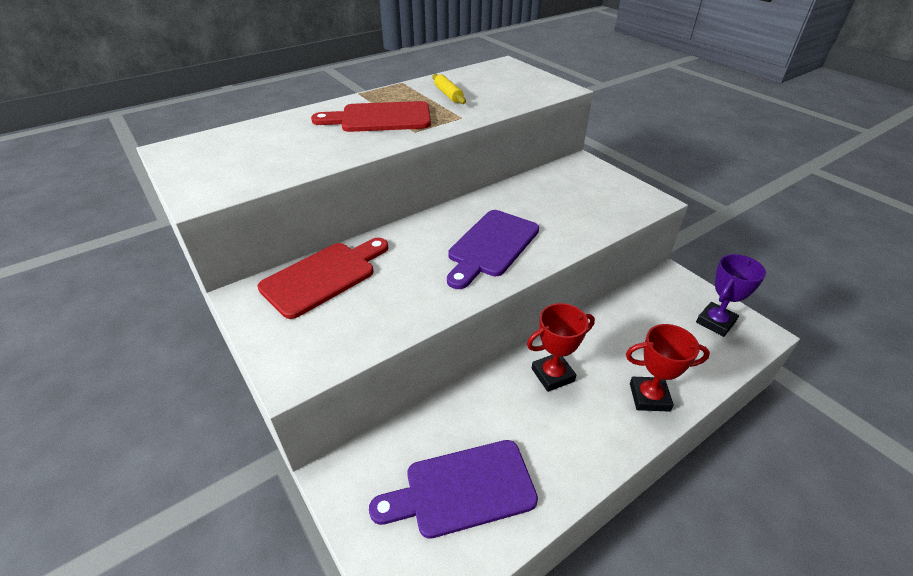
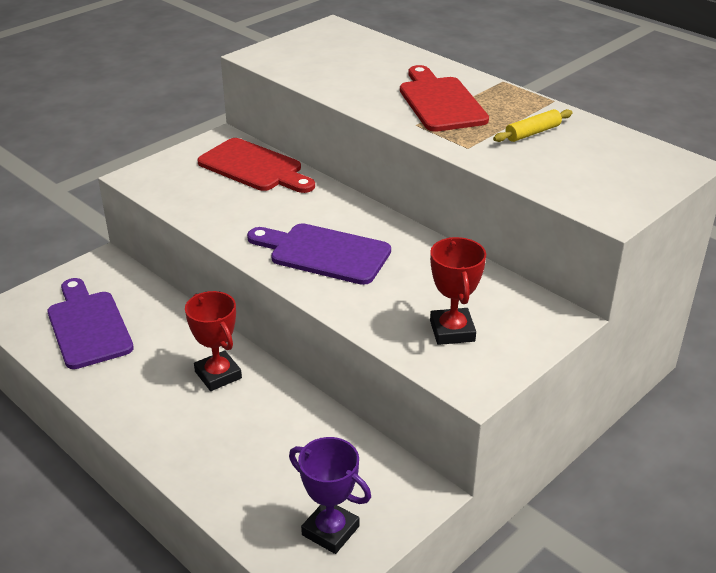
camera: 80 degrees right, 5 degrees down
(649, 397) = (192, 450): red trophy -> red trophy (452, 331)

